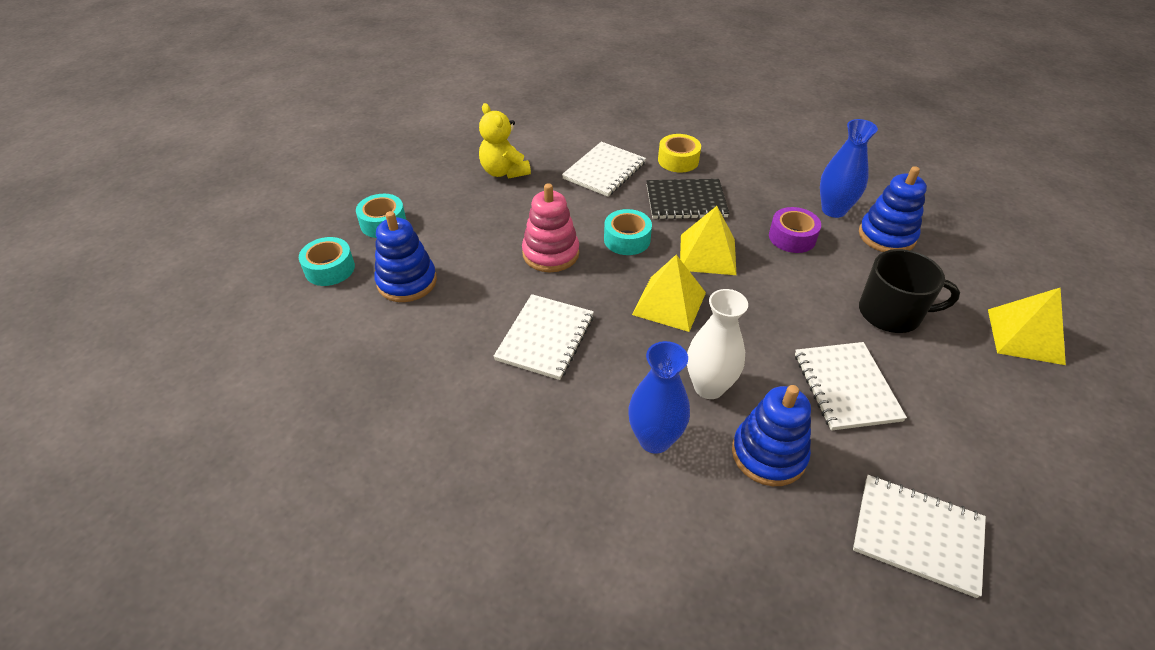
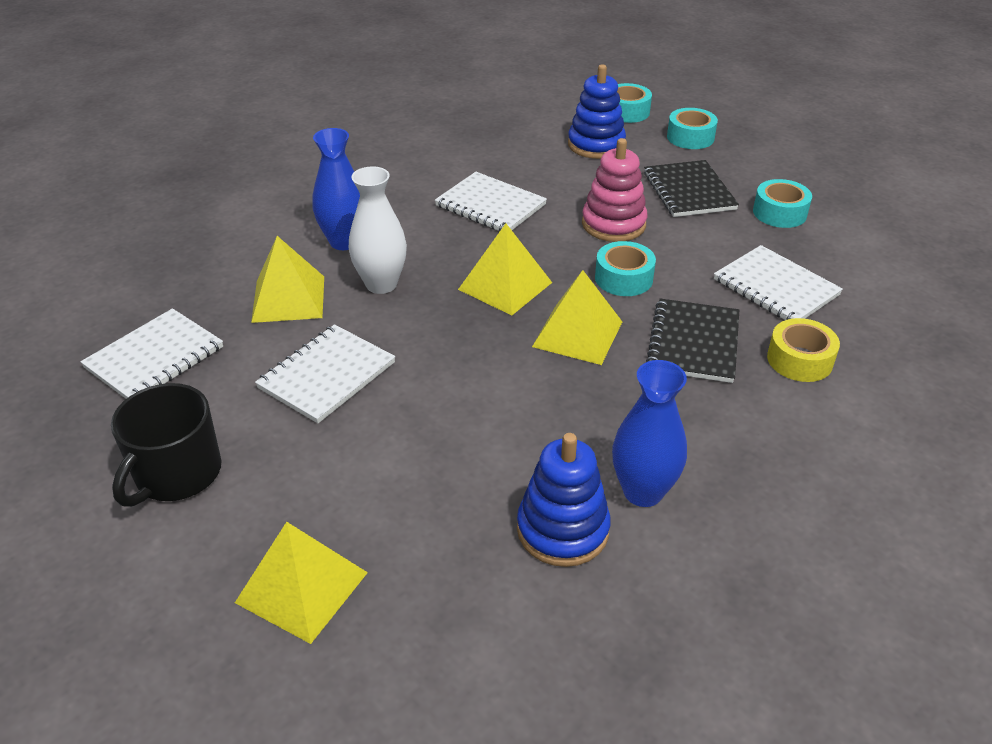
camera: 105 degrees right, 5 degrees down
(483, 217) = (689, 191): none -> black notebook
(504, 172) = (779, 213): yellow teddy bear -> turquoise tape
(768, 454) = (288, 298): blue stacking toy -> yellow pyramid
(792, 237) = (589, 420): purple tape -> none
(846, 387) = (327, 375): white notebook -> white notebook turned 60 degrees counterclockwise
(891, 313) = (409, 461): black mug -> black mug (177, 474)

